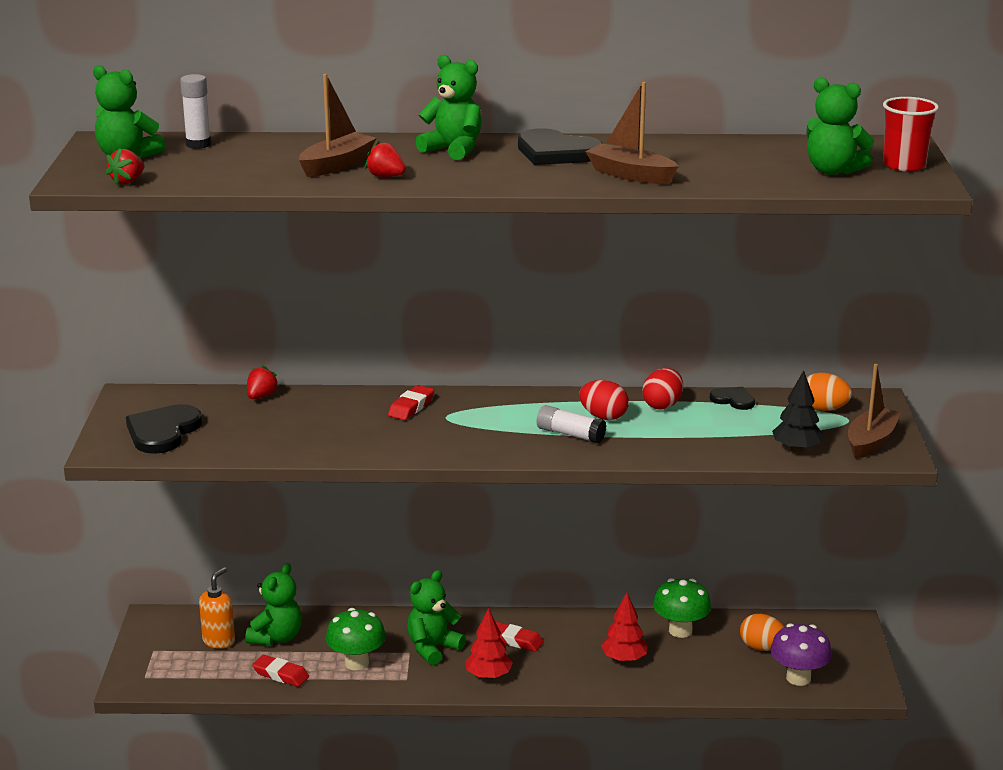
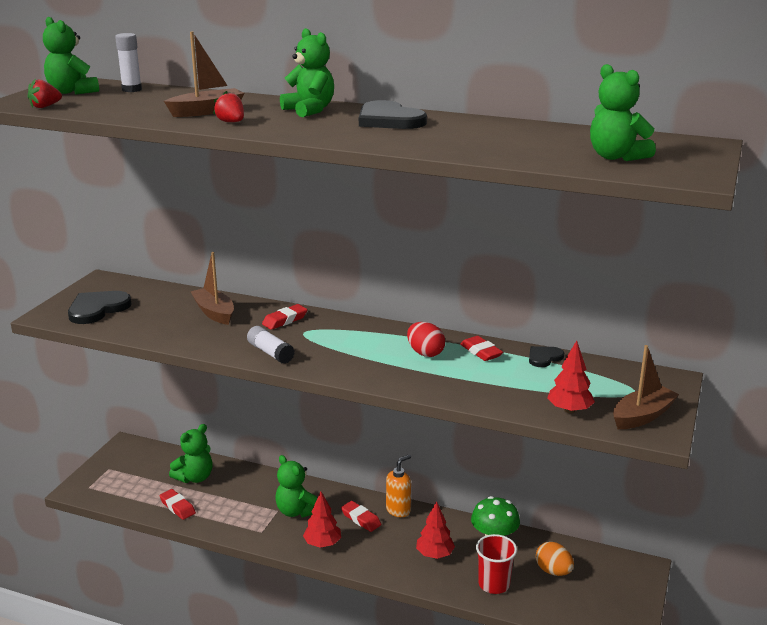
camera: 20 degrees right, 0 degrees up
(219, 641) = (155, 471): orange soap dispenser -> orange soap dispenser (398, 510)
(261, 396) = (187, 295): red strawberry -> none
(356, 663) = (235, 510): green mushroom -> none
(433, 648) = (297, 511): green teddy bear -> green teddy bear turned 105 degrees counterclockwise
(570, 434) = (387, 363): white glue stick -> white glue stick (270, 353)
(630, 175) = (428, 141): brown boat -> brown boat (214, 313)
(662, 405) = (481, 352): red egg -> red eraser
(733, 400) = (544, 357): black heart -> black heart turned 90 degrees counterclockwise
(796, 449) = (569, 410): black tree -> red tree
(798, 678) = (570, 607): purple mushroom -> none
(823, 409) = (618, 379): orange egg -> none
(904, 165) = (690, 160): red cup -> red cup (494, 584)

